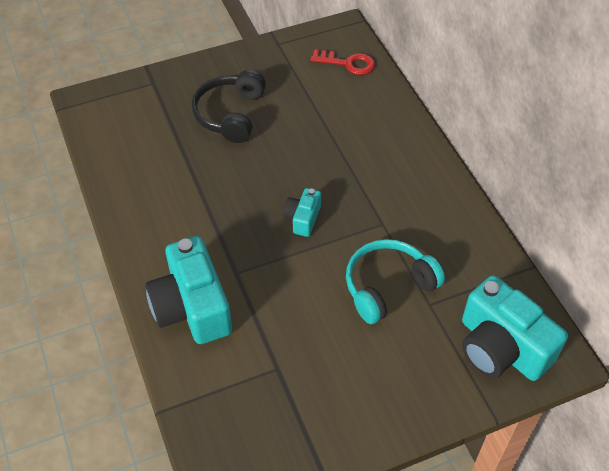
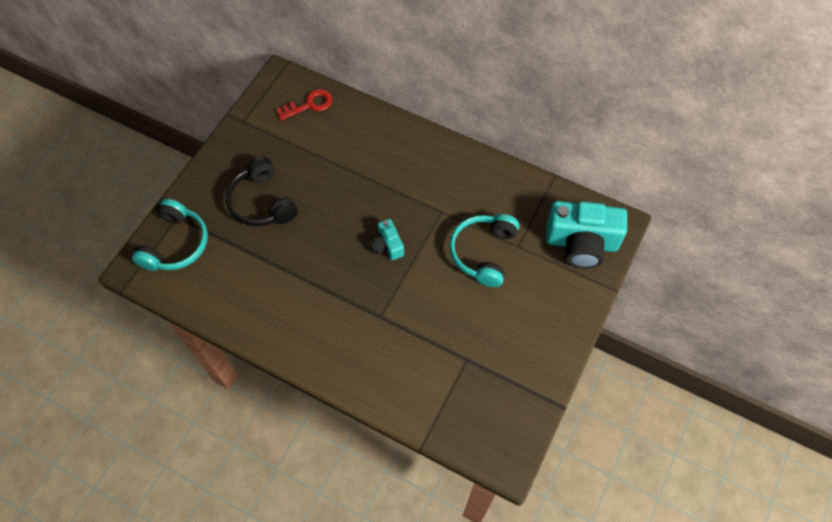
camera: 40 degrees left, 10 degrees up
(131, 102) = (176, 244): none -> turquoise headphones
(192, 307) = (374, 362): turquoise camera -> none

